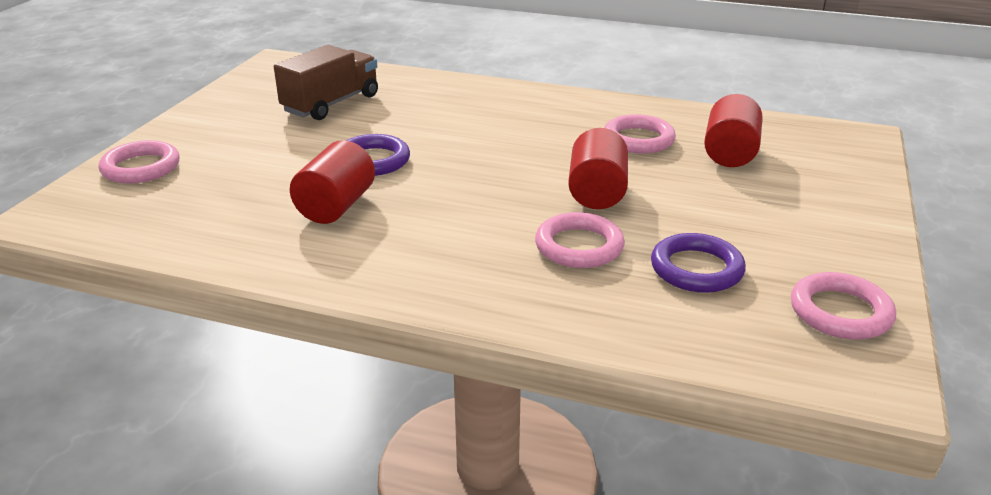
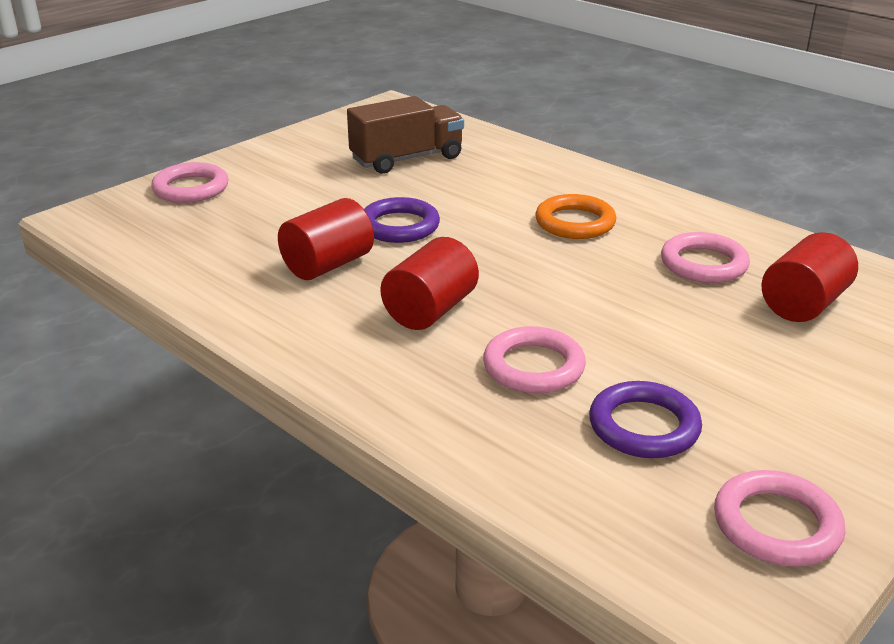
camera: 25 degrees right, 0 degrees up
(517, 128) = (575, 223): none -> orange ring
(597, 192) = (603, 313): red cylinder -> red cylinder (430, 310)

